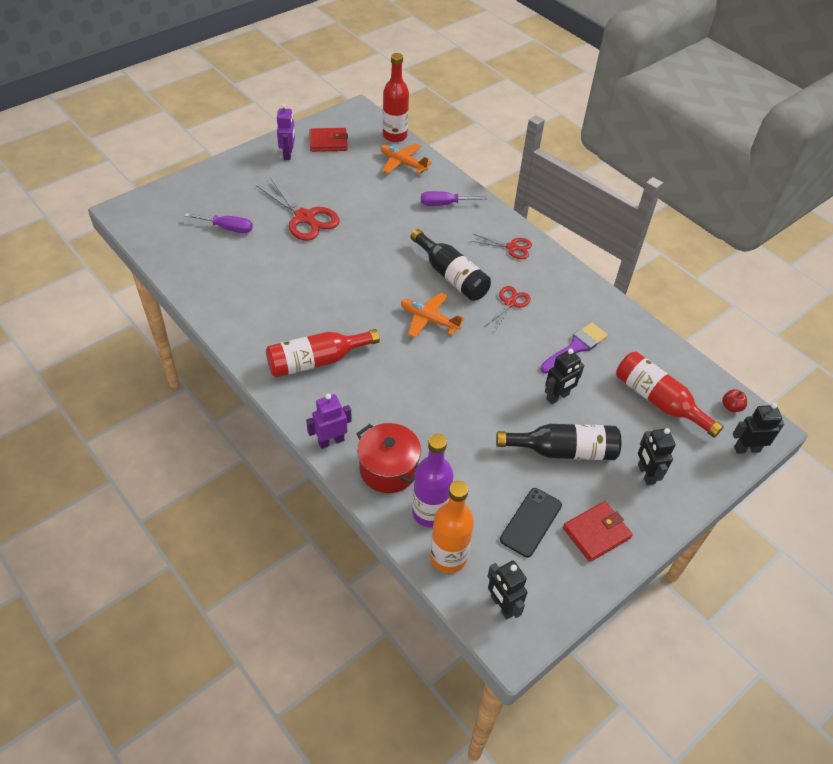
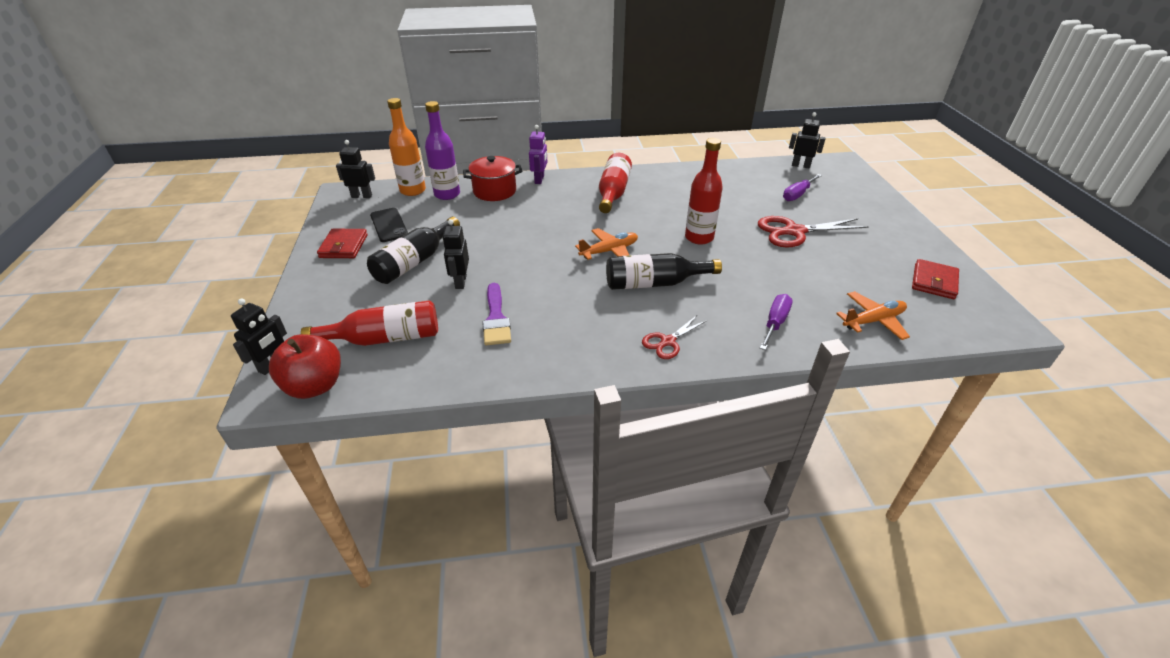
camera: 125 degrees right, 10 degrees down
(288, 154) = (913, 250): purple robot -> none
(395, 136) = (941, 336): red bottle -> red bottle (699, 237)
(510, 303) = (588, 303): red scissors -> none
(646, 474) = (343, 291): black robot -> black robot (800, 165)
(731, 407) = (315, 386): red apple -> red apple, size x2.27

